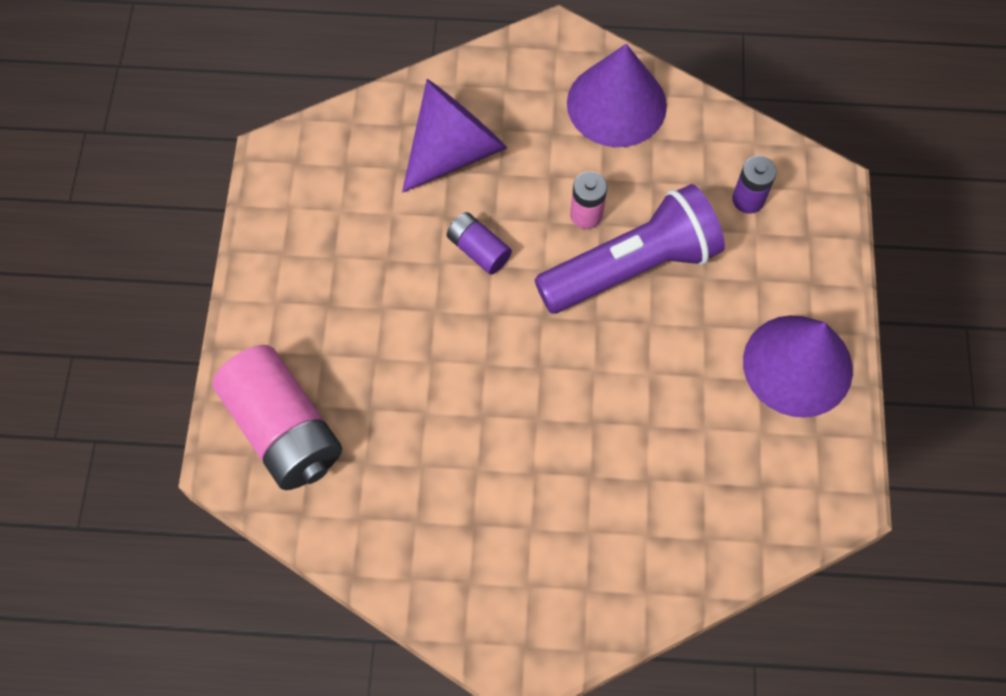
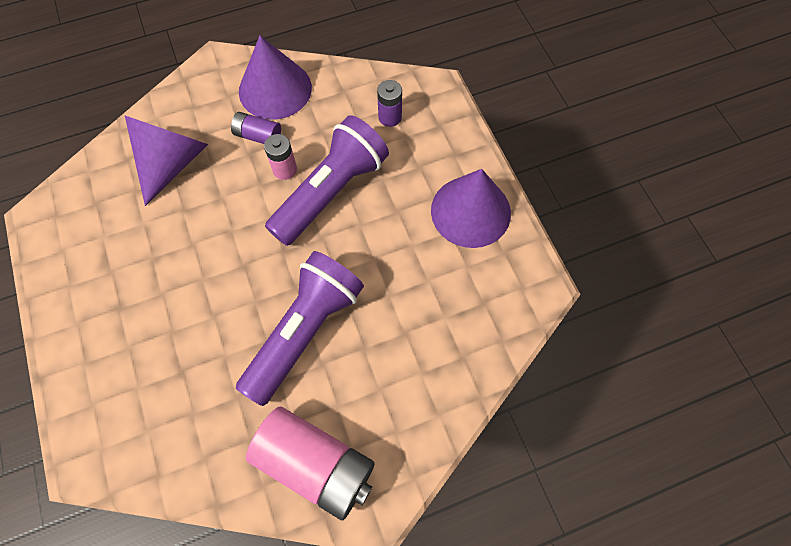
camera: 25 degrees left, 0 degrees up
(284, 429) = (119, 416): pink battery -> pink battery (316, 464)
(478, 250) = (217, 223): purple battery -> purple battery (258, 136)
(529, 424) = (304, 331): none -> purple flashlight

